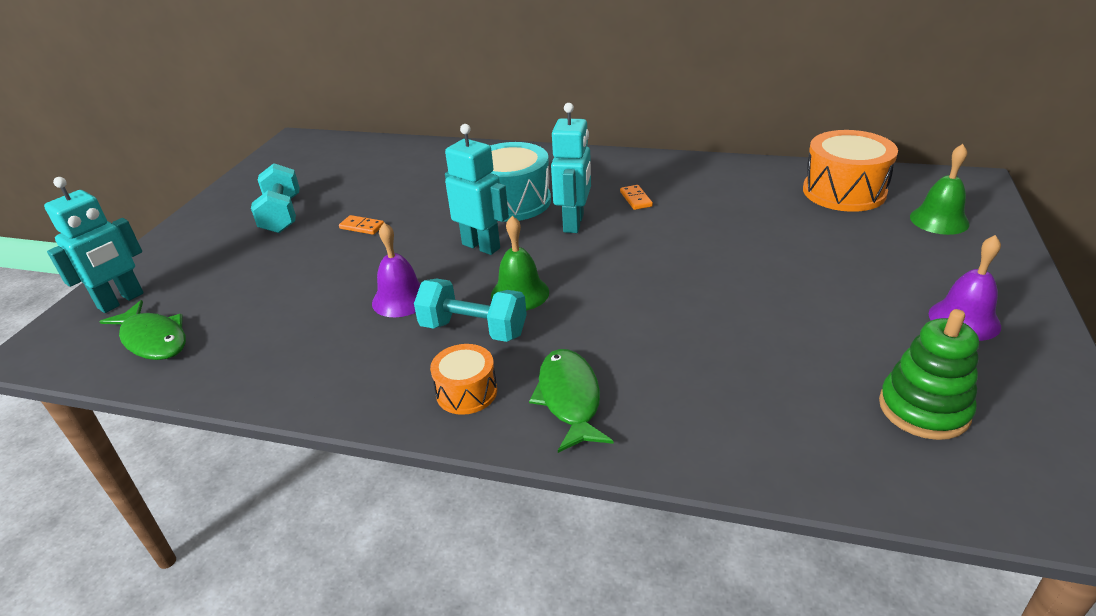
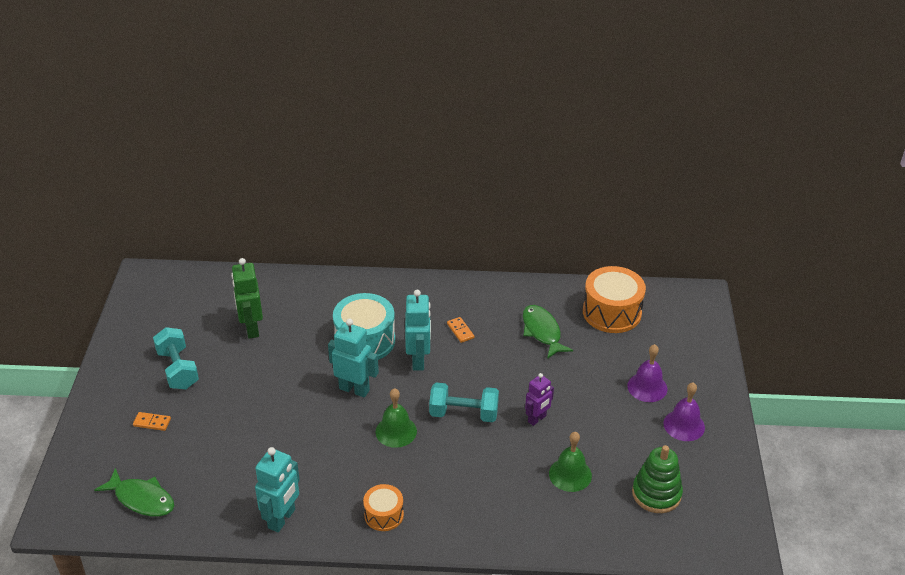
camera: 15 degrees left, 5 degrees up
(121, 301) = (93, 468): turquoise robot -> turquoise robot (282, 519)
(362, 227) = (252, 377): orange domino -> orange domino (152, 422)
(385, 185) = (251, 328): none -> green robot
(401, 299) = (311, 445): purple bell -> purple bell (647, 387)
(473, 330) = (373, 466): turquoise dumbbell -> turquoise dumbbell (463, 413)
(569, 398) = (450, 511): green fish -> green fish (542, 331)
(726, 295) = (537, 419): none -> purple robot
(939, 220) = (675, 337): green bell -> green bell (570, 474)

